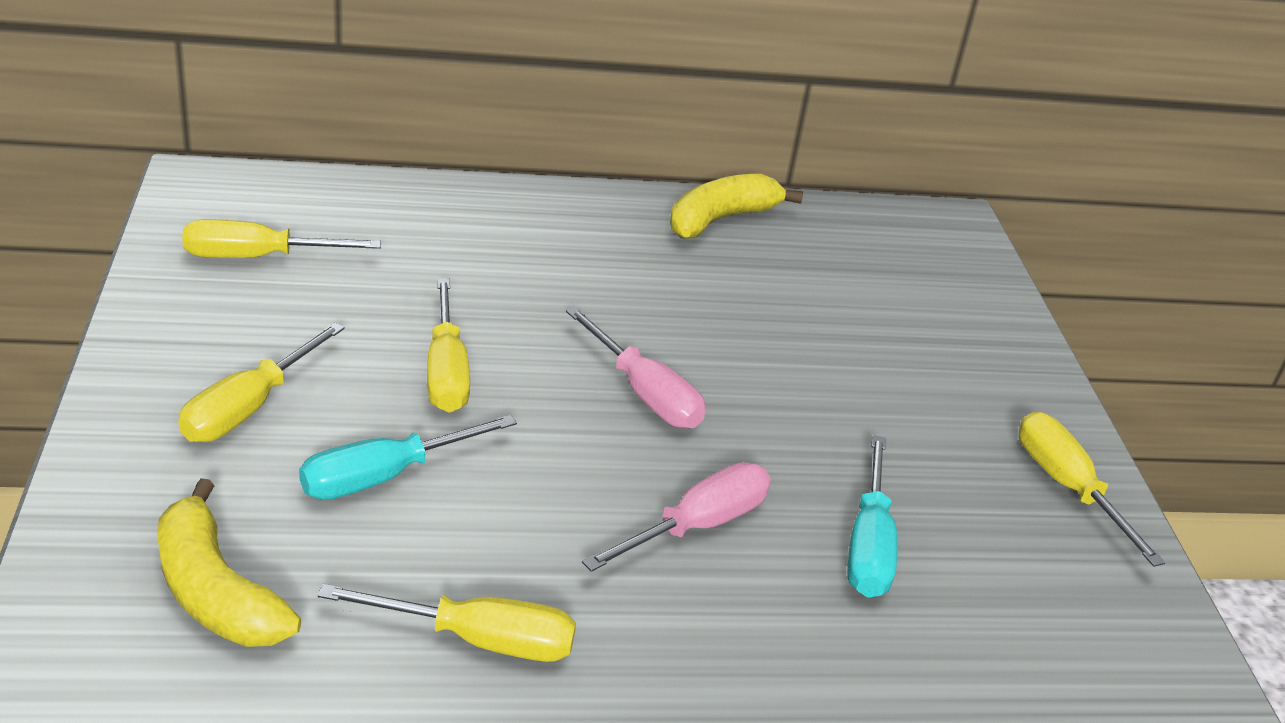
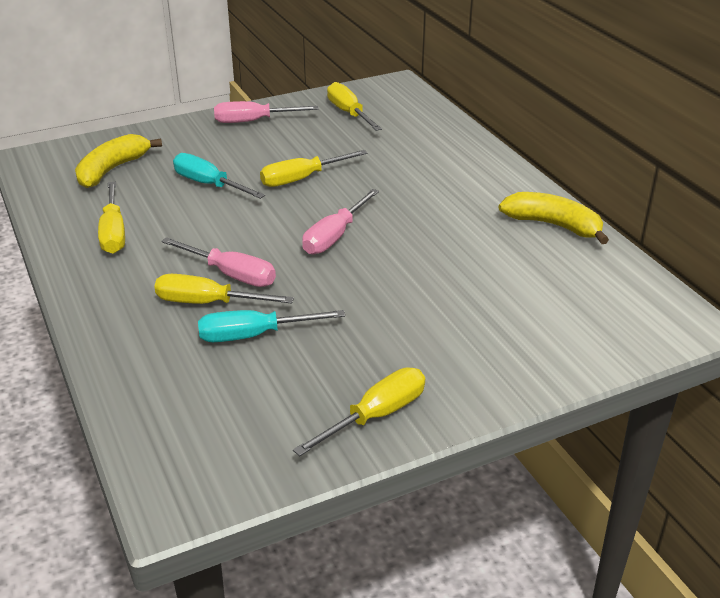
camera: 75 degrees right, 0 degrees up
(182, 361) = (253, 121): none -> pink screwdriver
(249, 407) = (233, 143): yellow screwdriver -> yellow screwdriver (207, 303)

